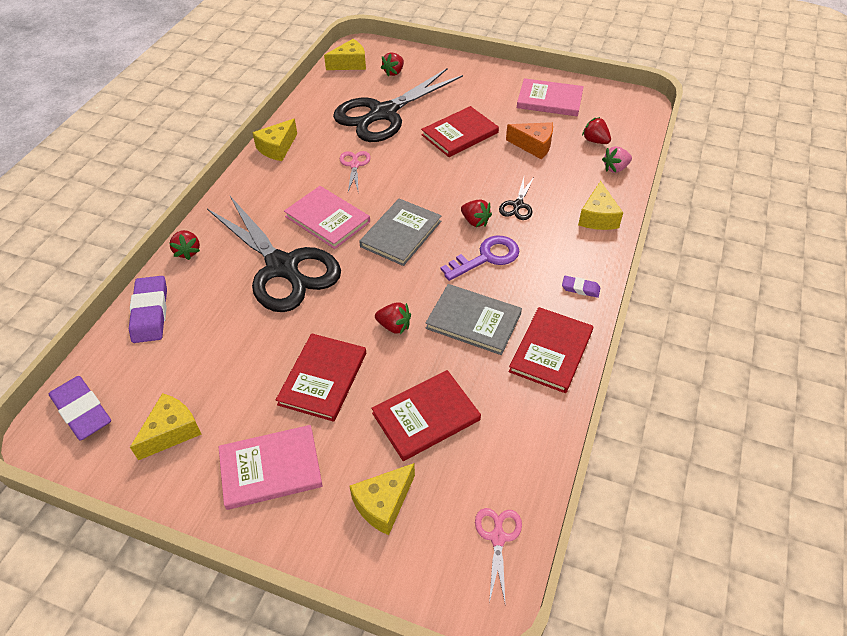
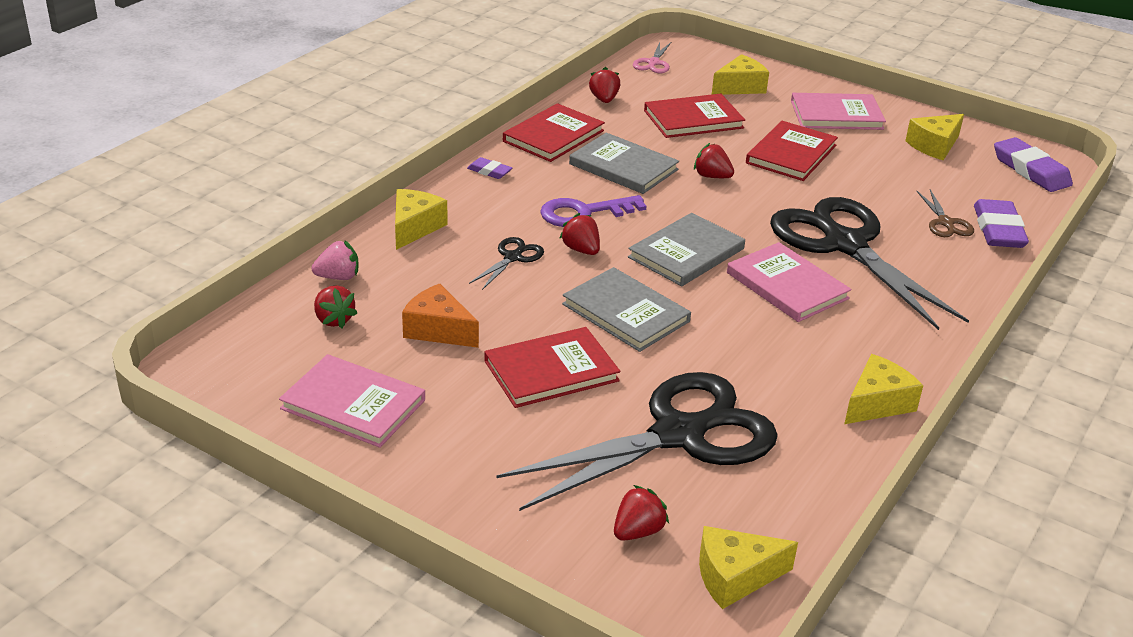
camera: 170 degrees left, 15 degrees down
(188, 251) = (977, 281): red strawberry -> red strawberry (604, 99)
(194, 311) = (945, 223): none -> brown scissors
(354, 165) = (742, 351): pink scissors -> none
(430, 177) = (625, 313): none -> grey book

